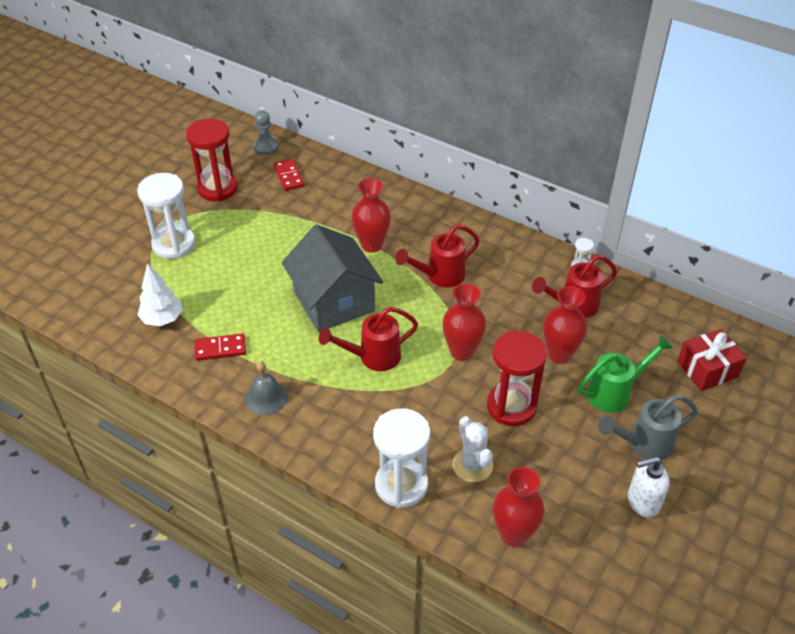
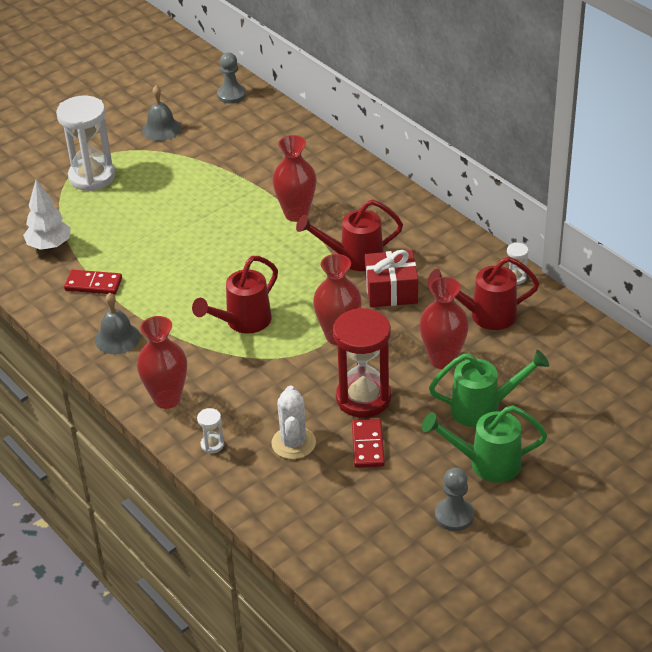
camera: 20 degrees right, 5 degrees down
(217, 188) = (161, 129): red hourglass -> grey bell
(289, 176) = (242, 129): red domino -> red domino (367, 445)
(334, 301) = (229, 262): grey house -> none
(372, 357) = (242, 322): red watering can -> red watering can turned 45 degrees counterclockwise
(401, 485) = (212, 445): white hourglass -> white hourglass, size x0.41
(513, 534) = (302, 514): red vase -> red vase (167, 399)
(642, 502) = (454, 515): white soap dispenser -> grey pawn
(643, 444) = (486, 463): grey watering can -> green watering can
(707, 369) = (602, 407): red gift -> red gift (391, 291)

